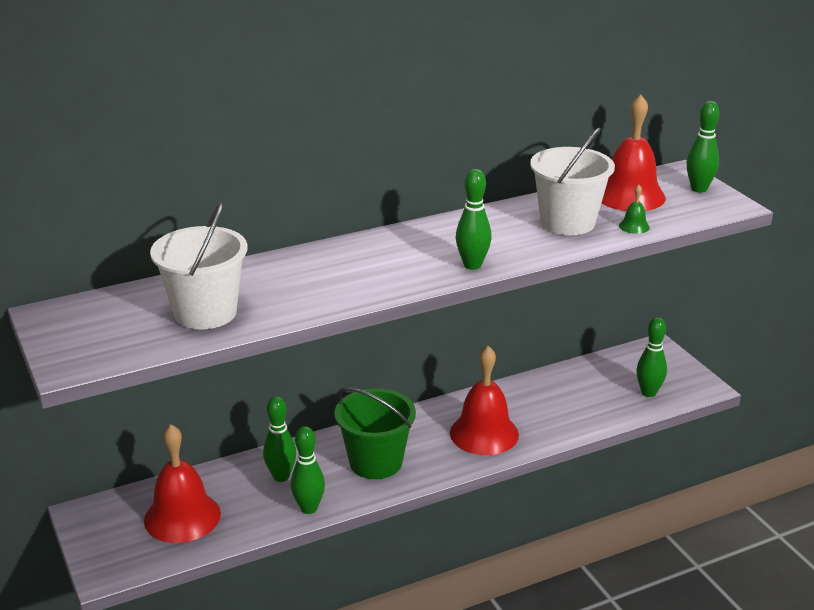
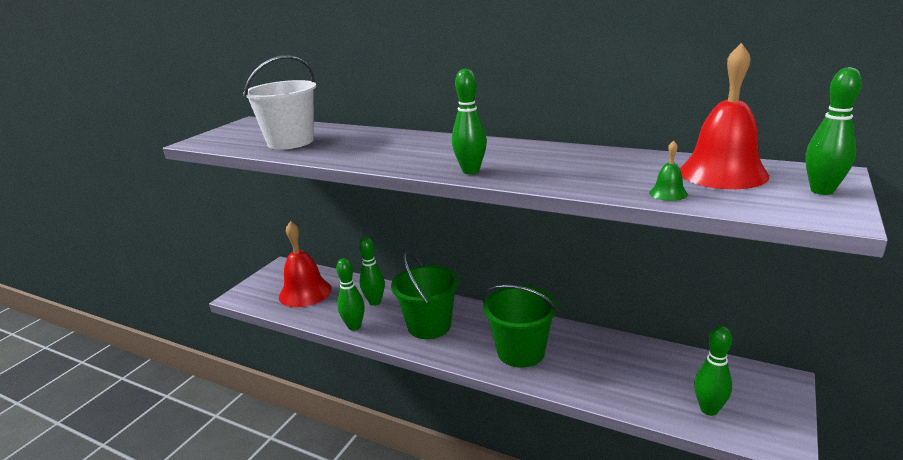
camera: 55 degrees right, 5 degrees down
(484, 433) = (520, 352): red bell -> green bucket
(567, 222) = (612, 172): white bucket -> none

